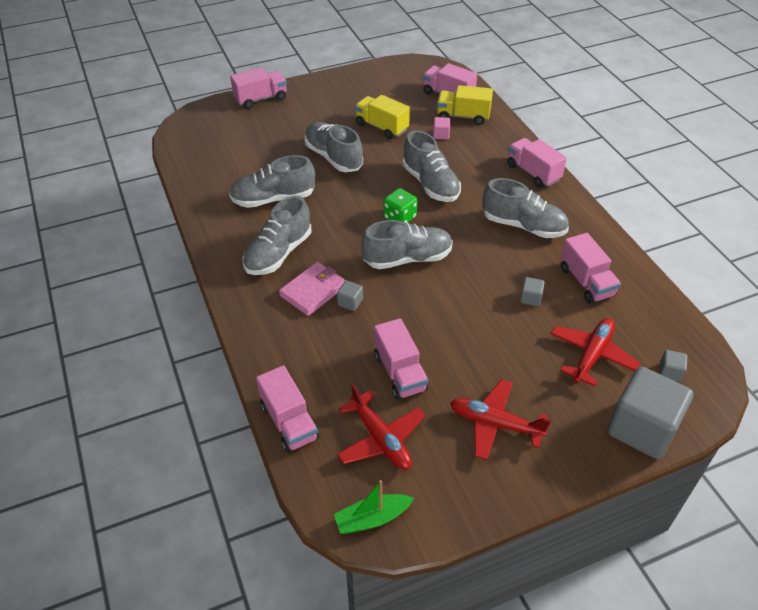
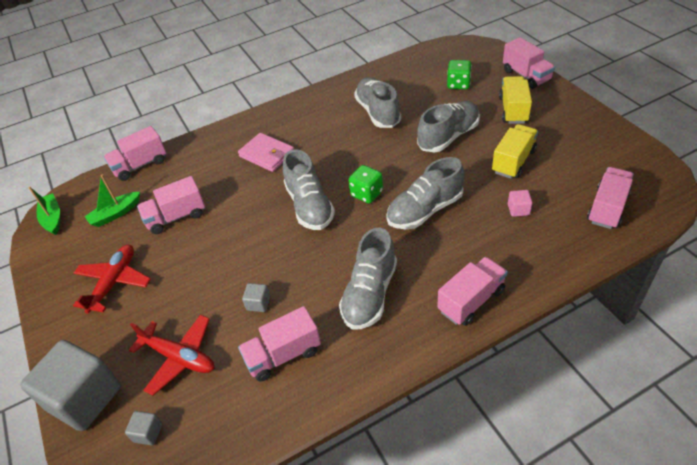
camera: 90 degrees right, 0 degrees up
(252, 140) = (458, 84): none -> green dice
(278, 253) = (309, 128): grey shoe -> none
(350, 302) = (254, 177): grey cube -> none
(380, 439) = (115, 214): red plane -> green boat
(463, 116) = (565, 226): yellow truck -> yellow truck (513, 110)

